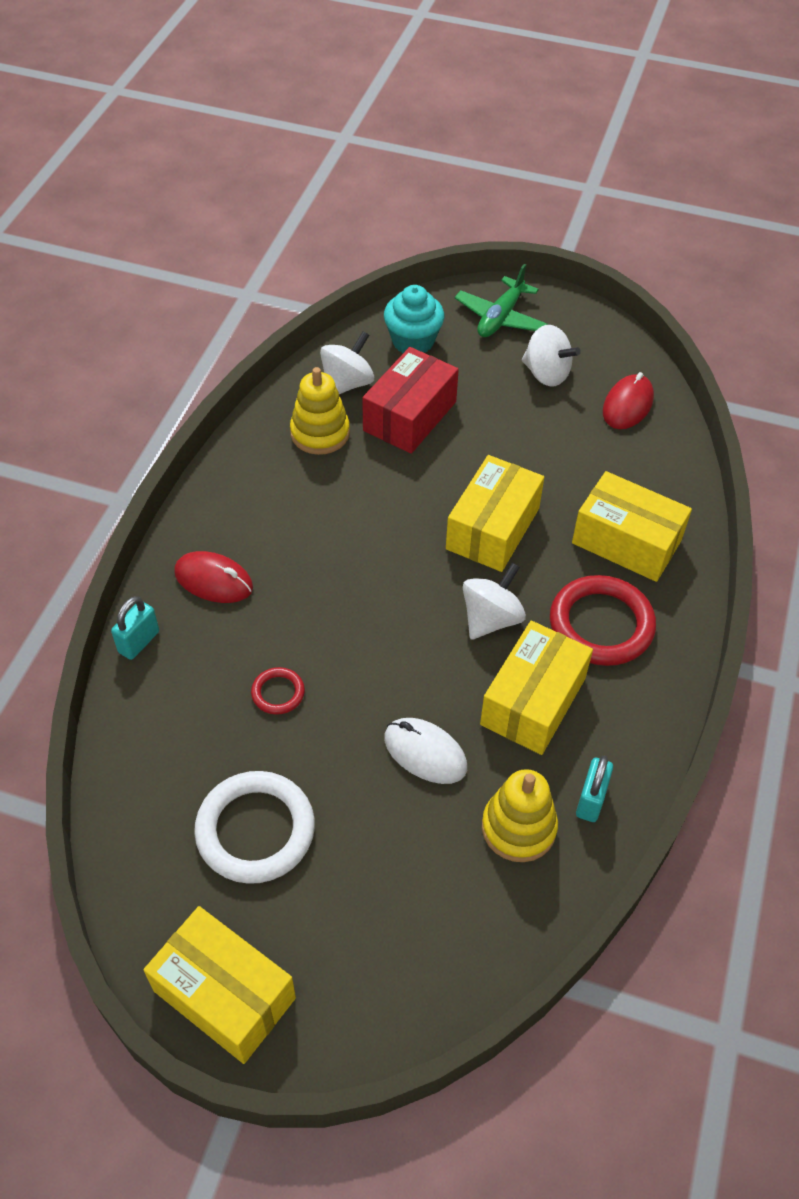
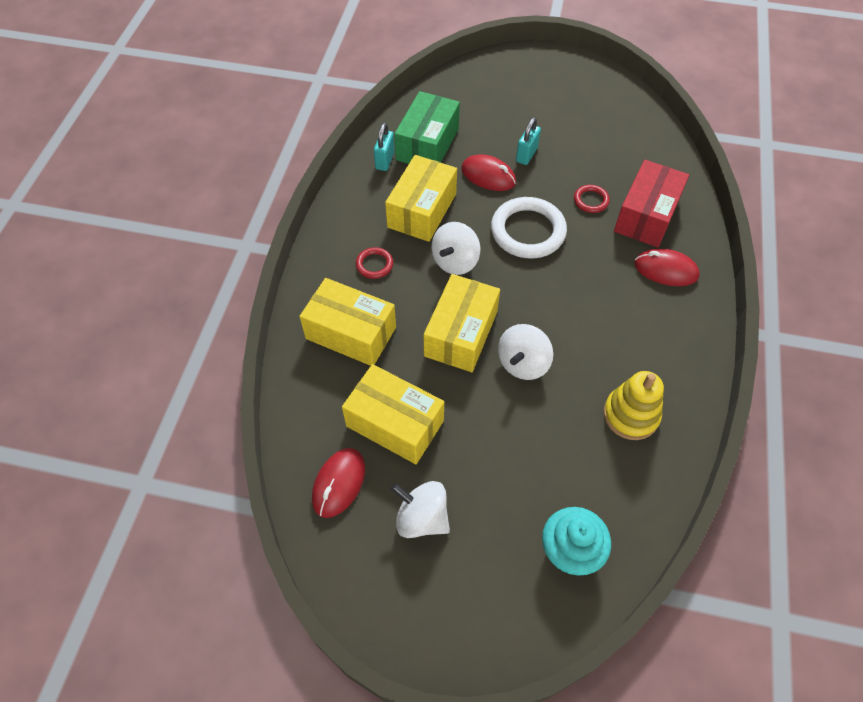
camera: 175 degrees right, 5 degrees up
(139, 642) = (697, 223): turquoise padlock -> turquoise padlock (526, 155)
(224, 994) = (568, 68): yellow box -> yellow box (395, 423)
(255, 830) = (578, 131): white ring -> white ring (528, 231)
(347, 384) = (623, 480): white spinning top -> white spinning top (523, 363)
(410, 416) = (552, 445): red box -> red box (646, 216)
(425, 753) = (488, 176): white mouse -> red mouse
(500, 318) = (478, 603): green plane -> none
(518, 828) = (427, 144): yellow stacking toy -> green box
(601, 624) = (374, 265): red ring -> red ring, size x0.48

